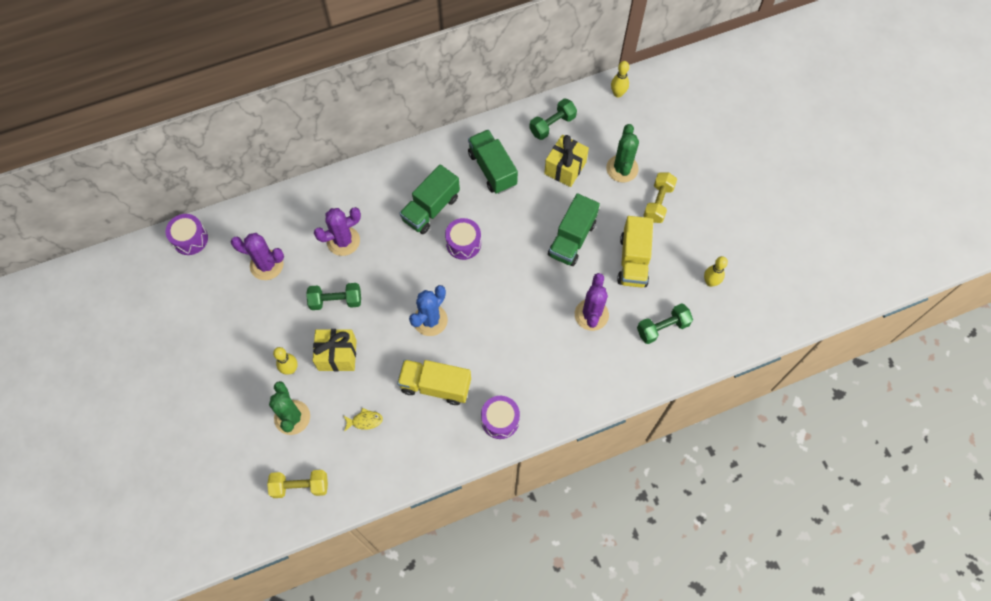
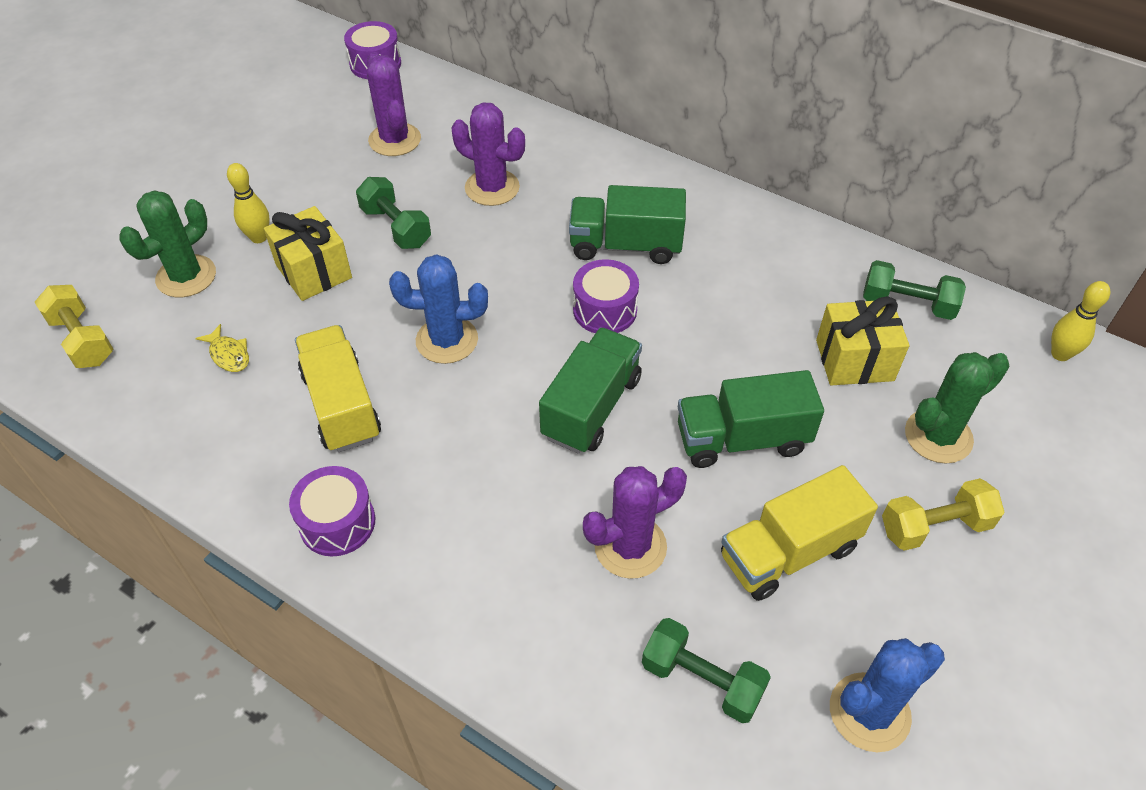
camera: 55 degrees right, 15 degrees down
(492, 169) = (757, 276): green truck -> green truck (591, 407)
(710, 282) = (869, 712): yellow bowling pin -> blue cactus

